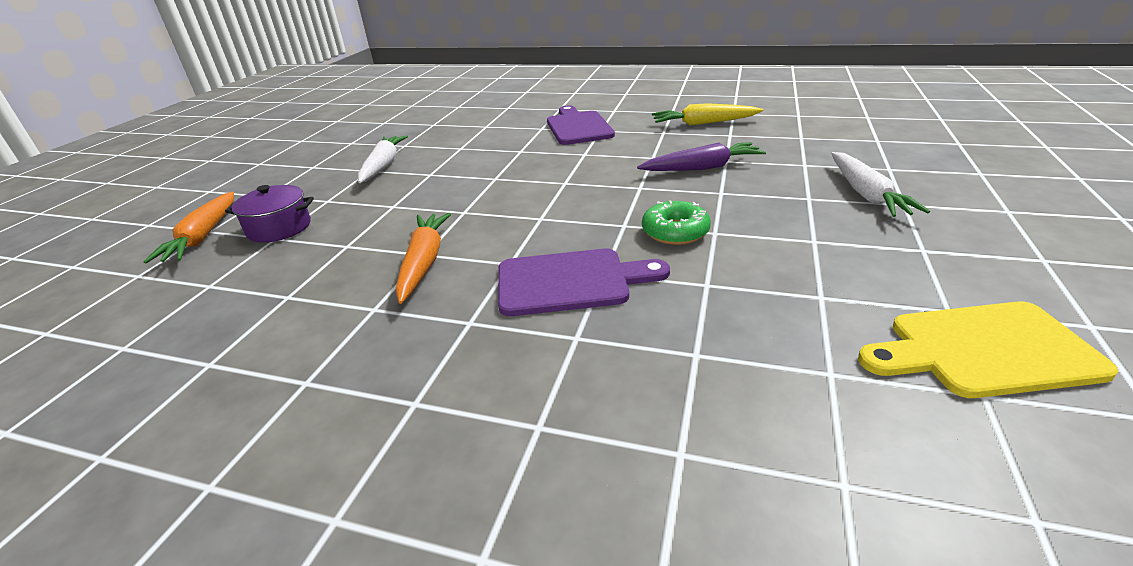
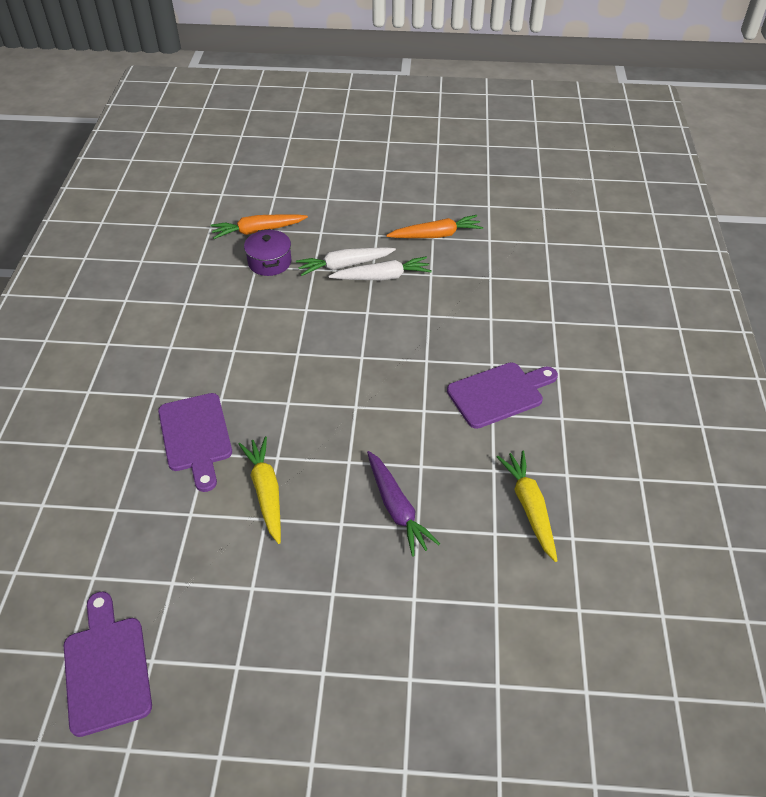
camera: 75 degrees right, 15 degrees up
(424, 262) = (222, 353): orange carrot -> orange carrot (436, 235)
(675, 232) = (266, 492): green donut -> yellow carrot
(866, 194) = (343, 644): white carrot -> white carrot (344, 265)
(984, 350) = (107, 668): yellow cutting board -> purple cutting board

